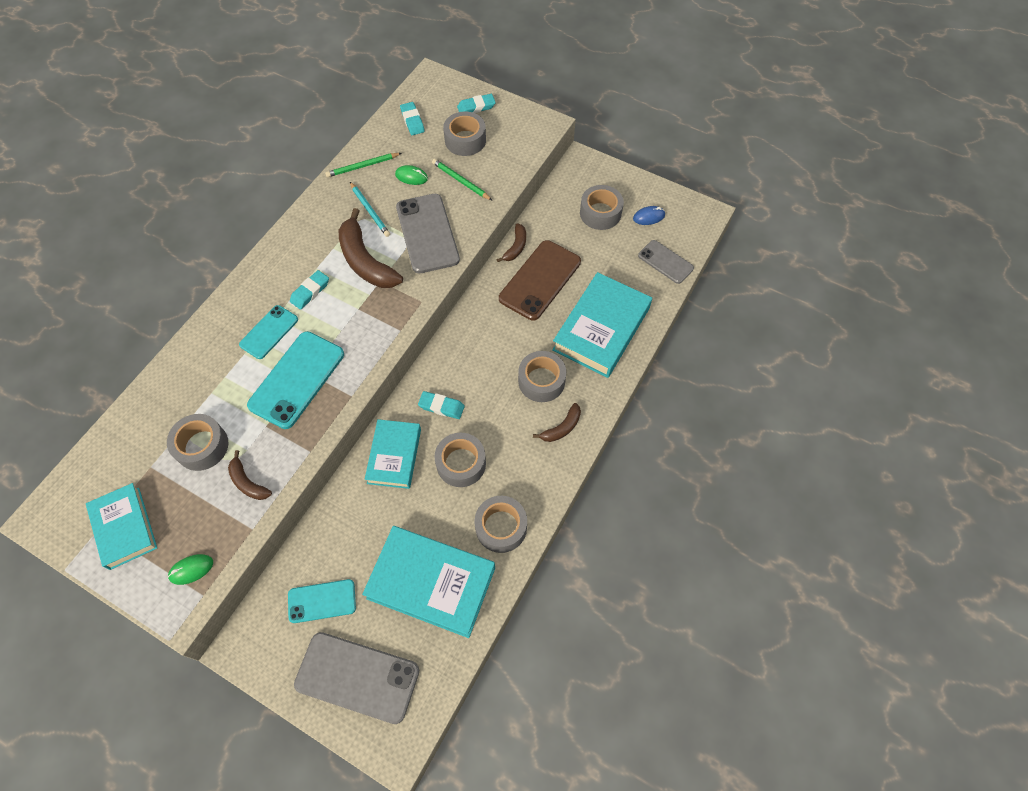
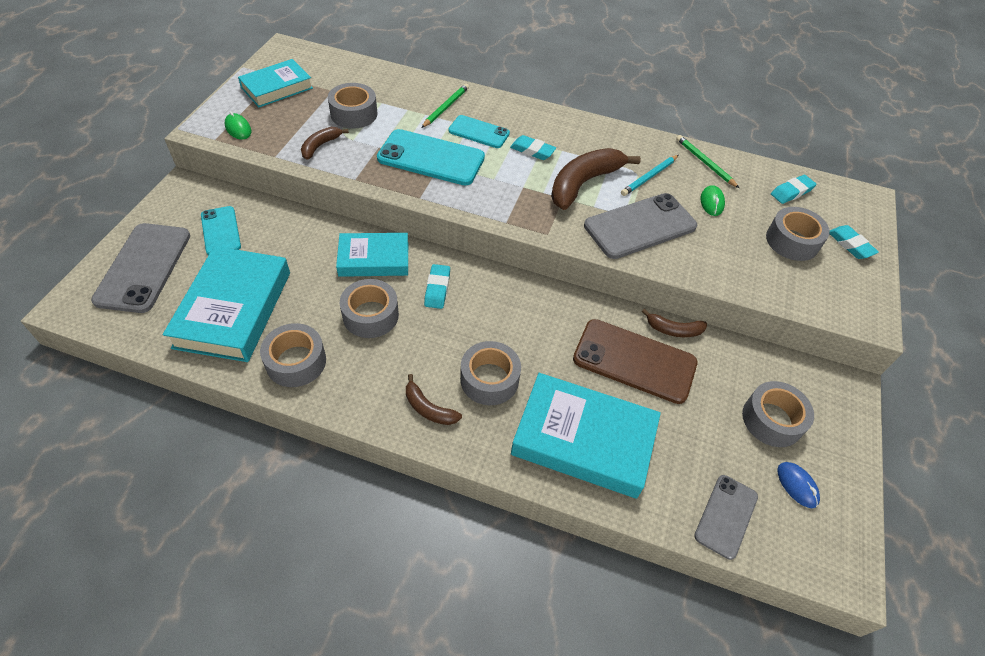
camera: 75 degrees right, 10 degrees down
(461, 181) = (728, 245): green pencil -> green pencil (446, 107)

